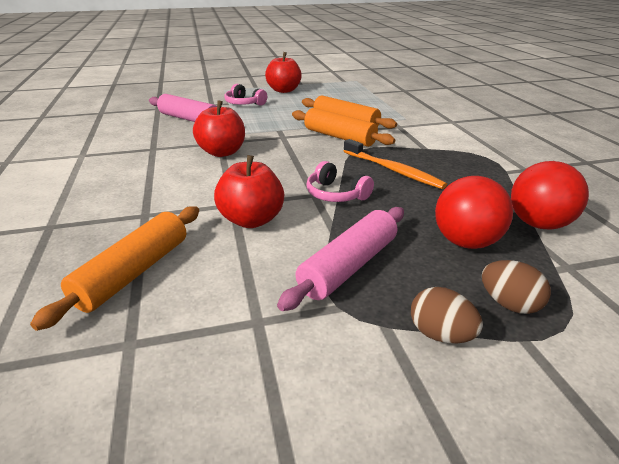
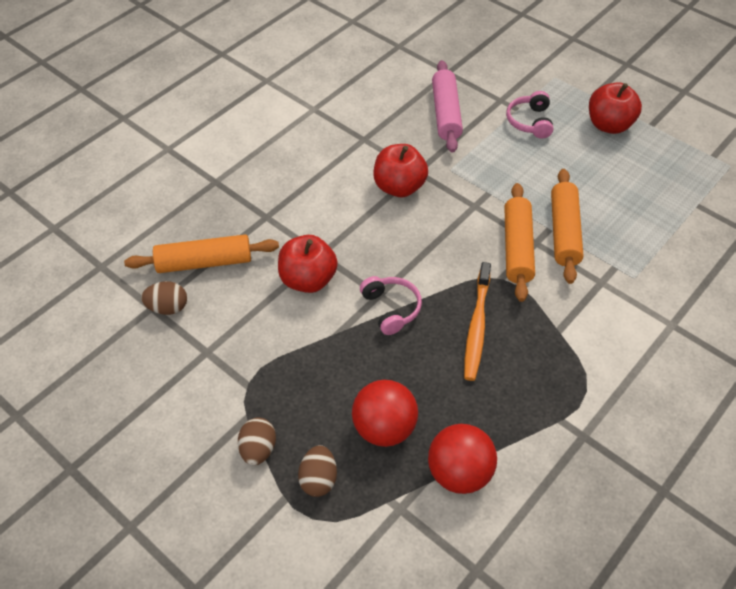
camera: 55 degrees right, 20 degrees up
(151, 328) = (168, 308): none -> brown egg
(336, 194) = (391, 308): pink headphones -> pink headphones turned 150 degrees clockwise
(349, 266) = (294, 369): pink rolling pin -> none

